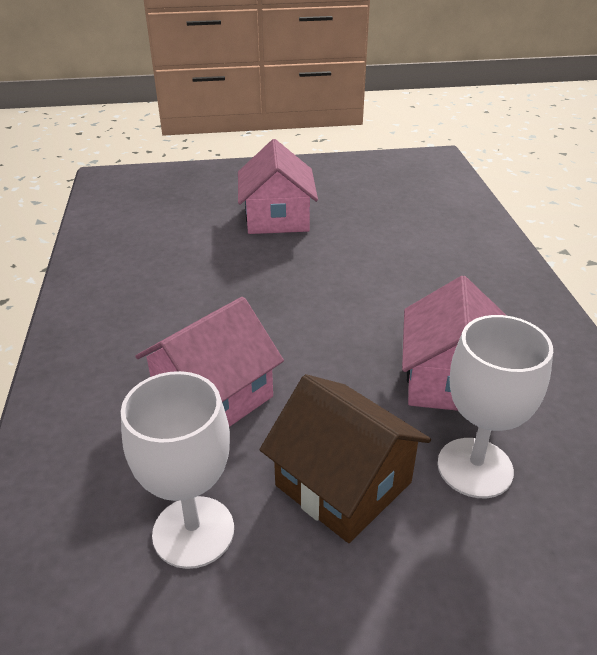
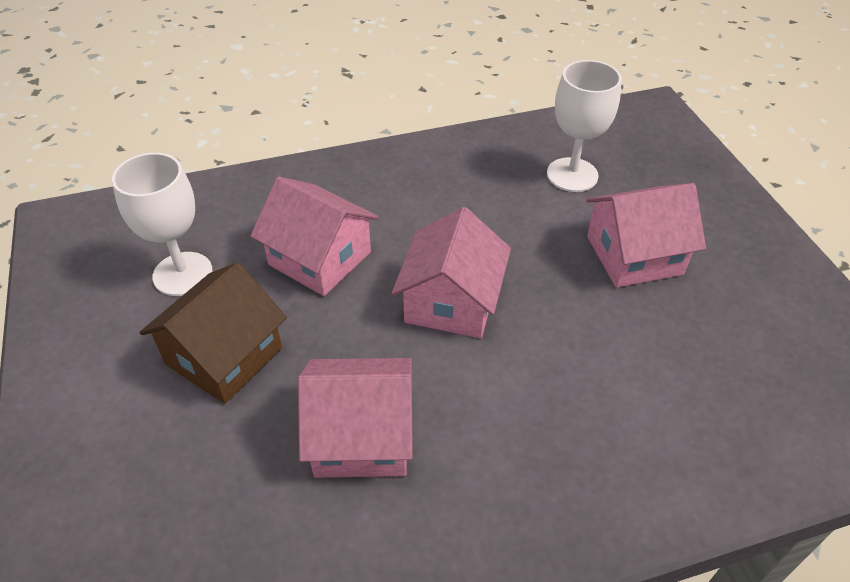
camera: 80 degrees right, 10 degrees up
(302, 313) = (451, 302): none -> pink house
(475, 467) = (242, 455): white goblet -> white goblet (572, 175)

